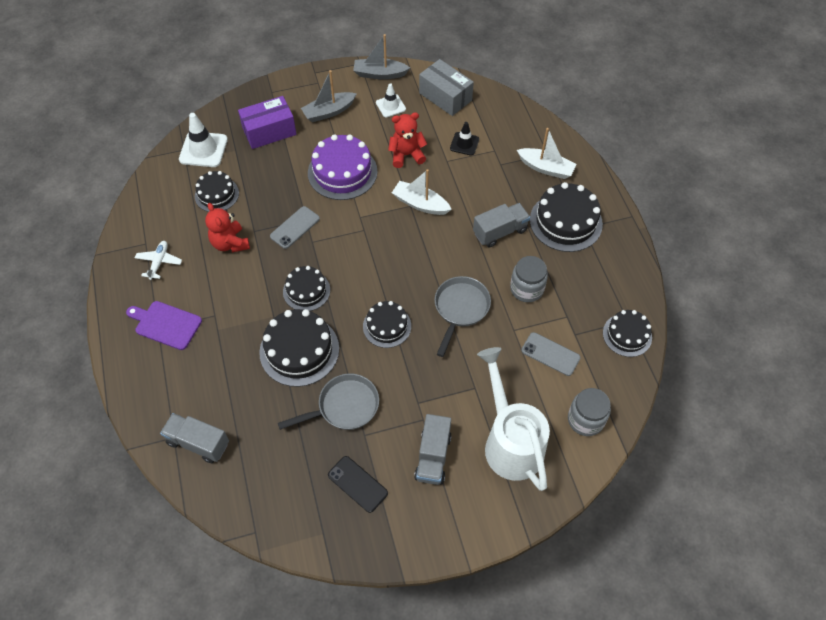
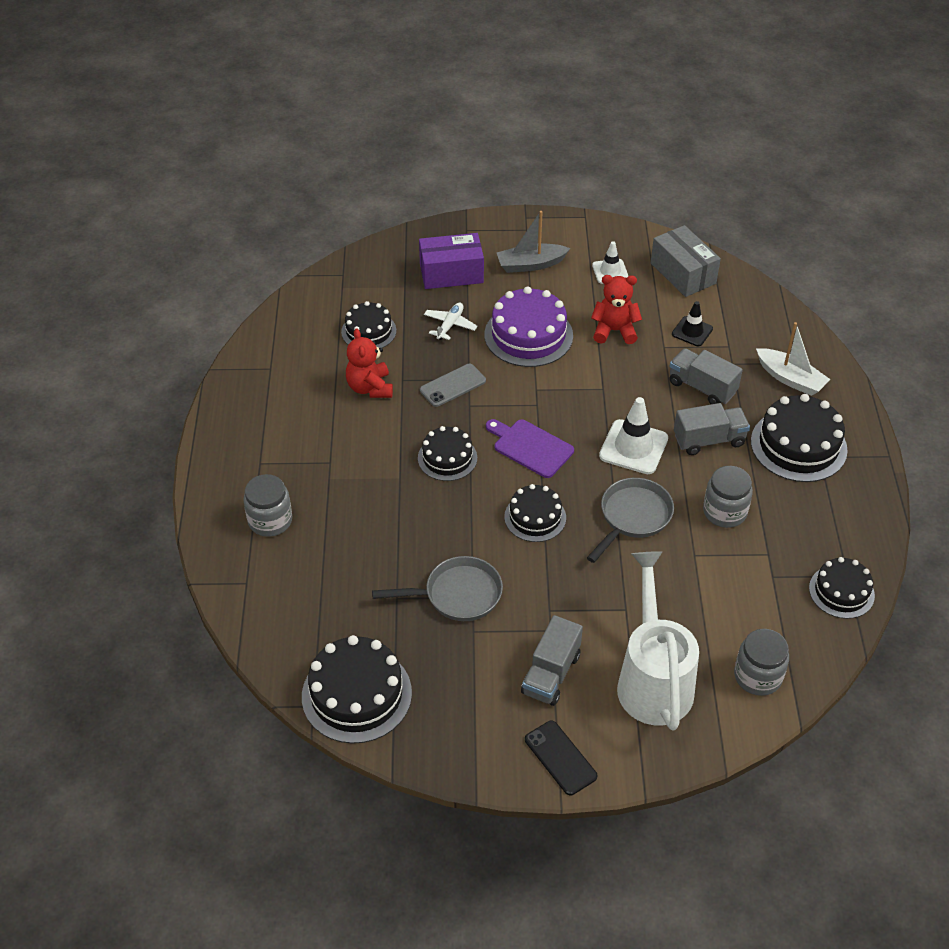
camera: 15 degrees right, 10 degrees down
(159, 262) = (280, 392): white plane -> white plane (450, 325)
(166, 324) = (270, 460): purple cutting board -> purple cutting board (530, 447)
(179, 377) = (270, 520): none -> grey jar
(198, 443) = (273, 595): grey truck -> grey truck (702, 387)
(203, 149) = (366, 279): white traffic cone -> white traffic cone (633, 447)
(299, 350) = (420, 521): black cake -> black cake (356, 694)
(357, 484) = (450, 682): black phone -> black phone (560, 758)
(379, 74) = (606, 233): grey boat -> none
(420, 204) = (616, 389): white boat -> none
(550, 354) = (734, 592): grey phone -> none

